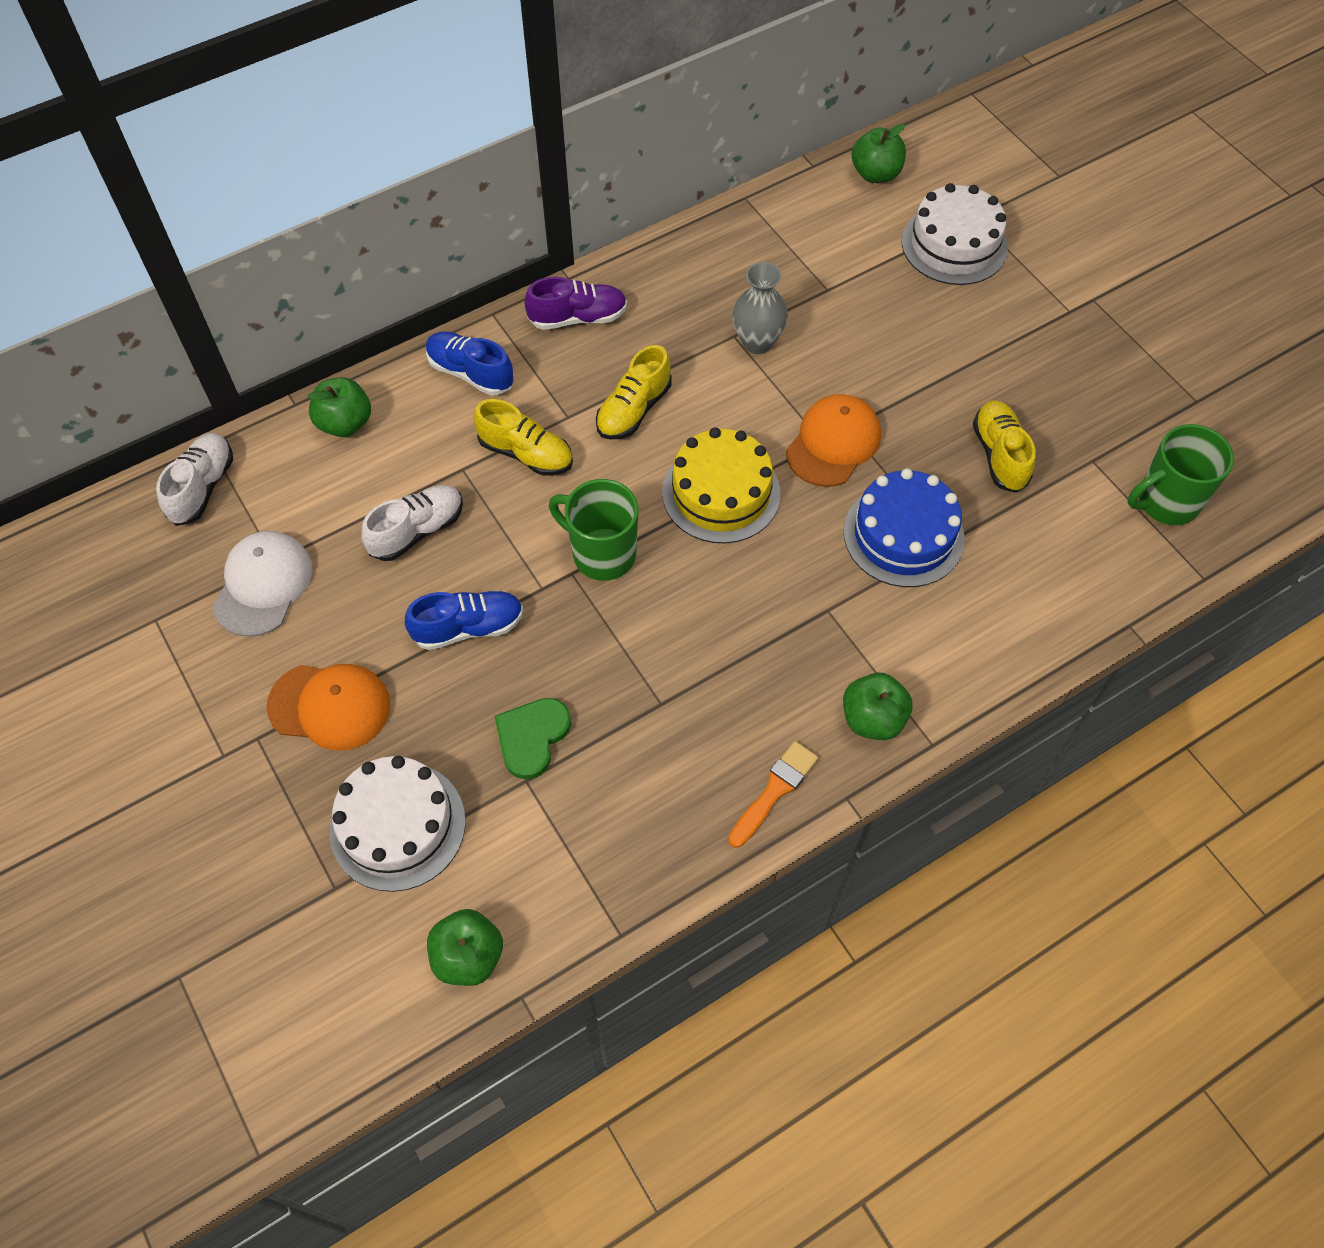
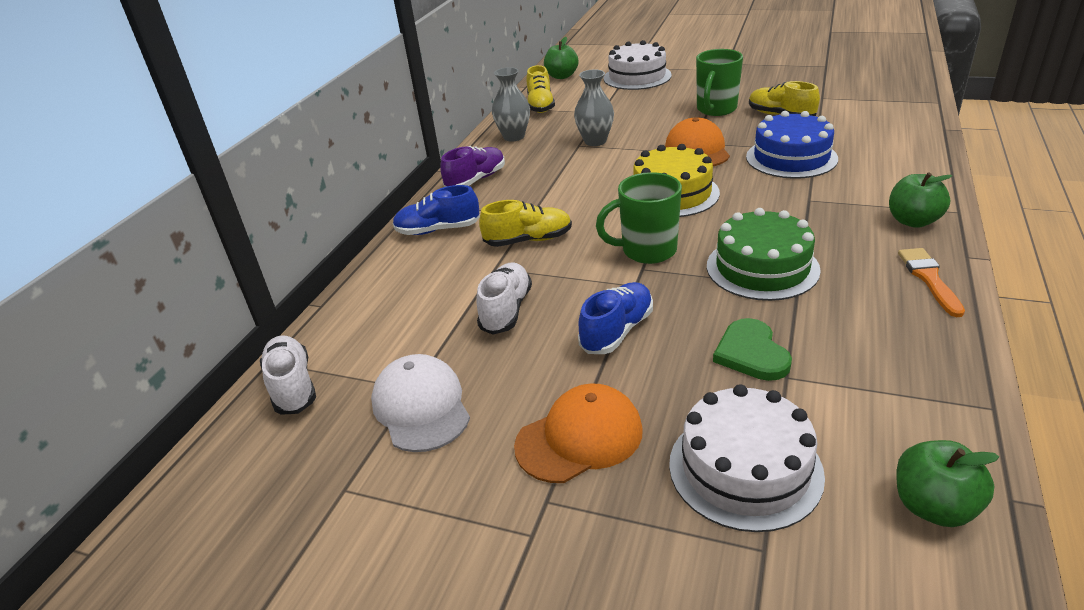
camera: 35 degrees left, 25 degrees down
(345, 423) = (375, 294): green apple -> none
(634, 410) = (567, 193): yellow shoe -> yellow shoe (540, 106)
(664, 658) = (762, 268): none -> green cake
(691, 266) = (514, 137): none -> grey vase
(1165, 502) = (876, 92): green mug -> green mug (716, 109)

